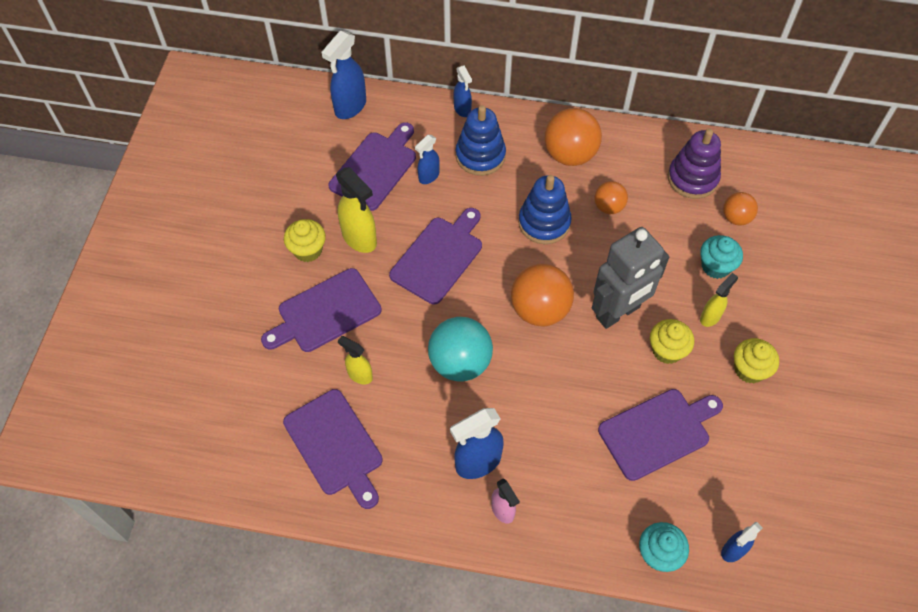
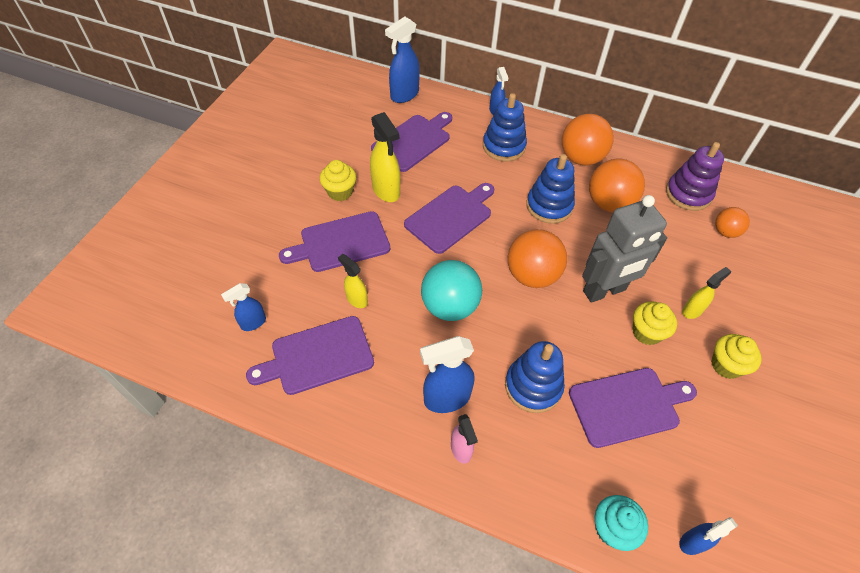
camera: 10 degrees right, 5 degrees down
(335, 446) = (317, 356): purple cutting board -> purple cutting board turned 90 degrees clockwise
(428, 176) = (456, 154): blue spray bottle -> blue spray bottle (253, 323)
(561, 431) = (533, 386): none -> blue stacking toy
(608, 207) = (609, 203): orange ball -> orange ball, size x1.76
(715, 266) = (702, 268): turquoise cupcake -> none

